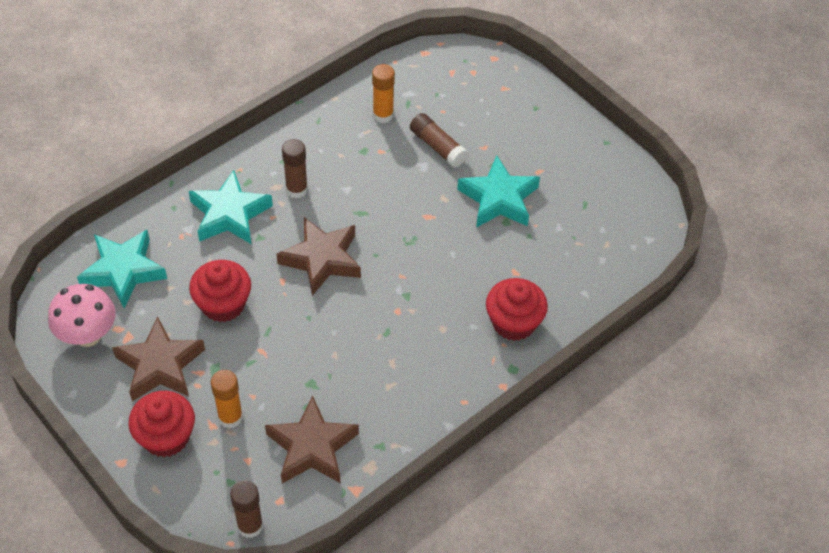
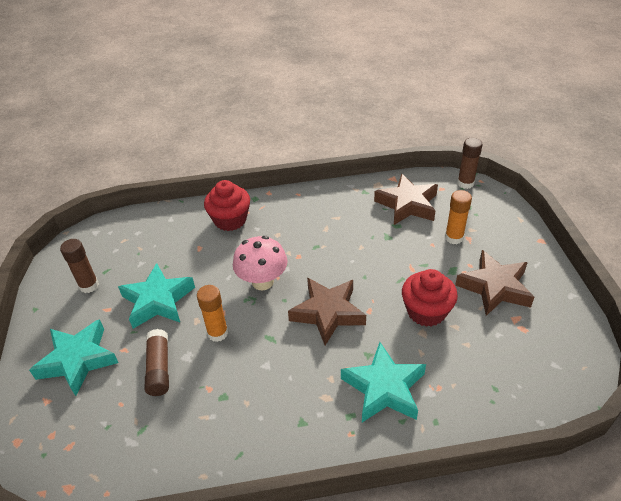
camera: 145 degrees left, 10 degrees down
(88, 335) = (551, 333): pink mushroom -> pink mushroom (262, 282)
(123, 271) = (505, 376): turquoise star -> turquoise star (78, 360)
(166, 437) = (504, 243): red cupcake -> none
(296, 189) = (309, 385): brown glue stick -> brown glue stick (89, 286)
(383, 115) = (175, 427): orange glue stick -> orange glue stick (218, 333)

